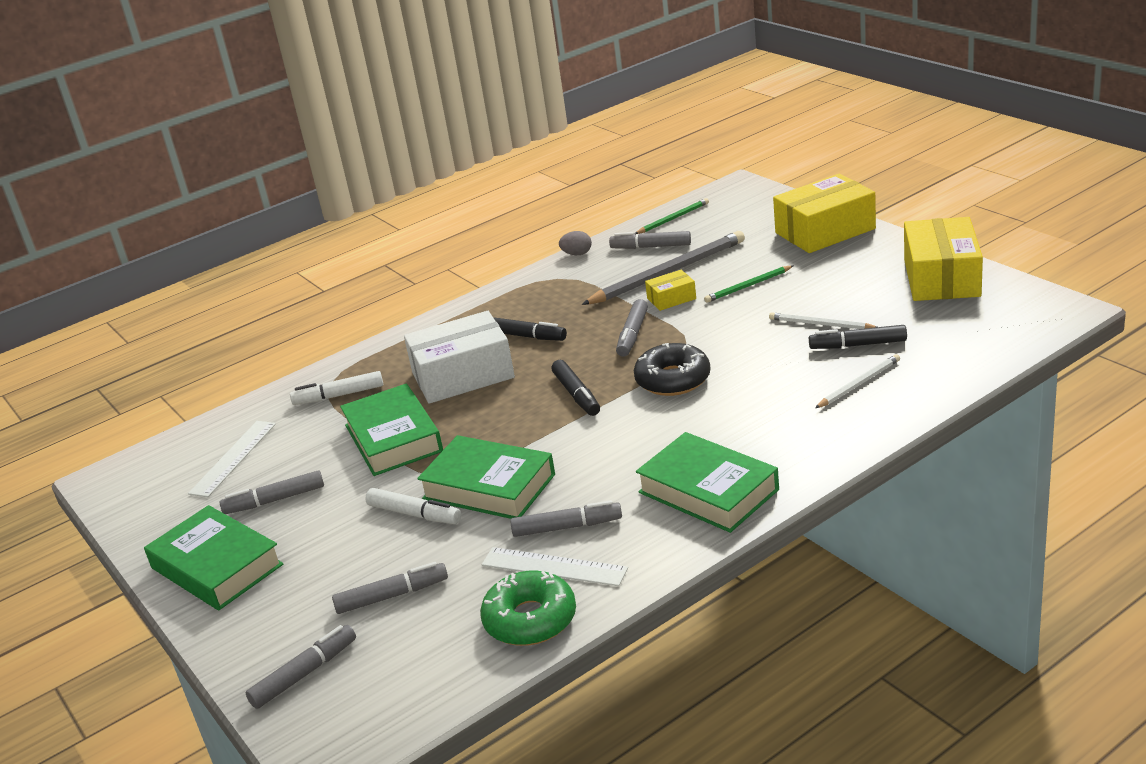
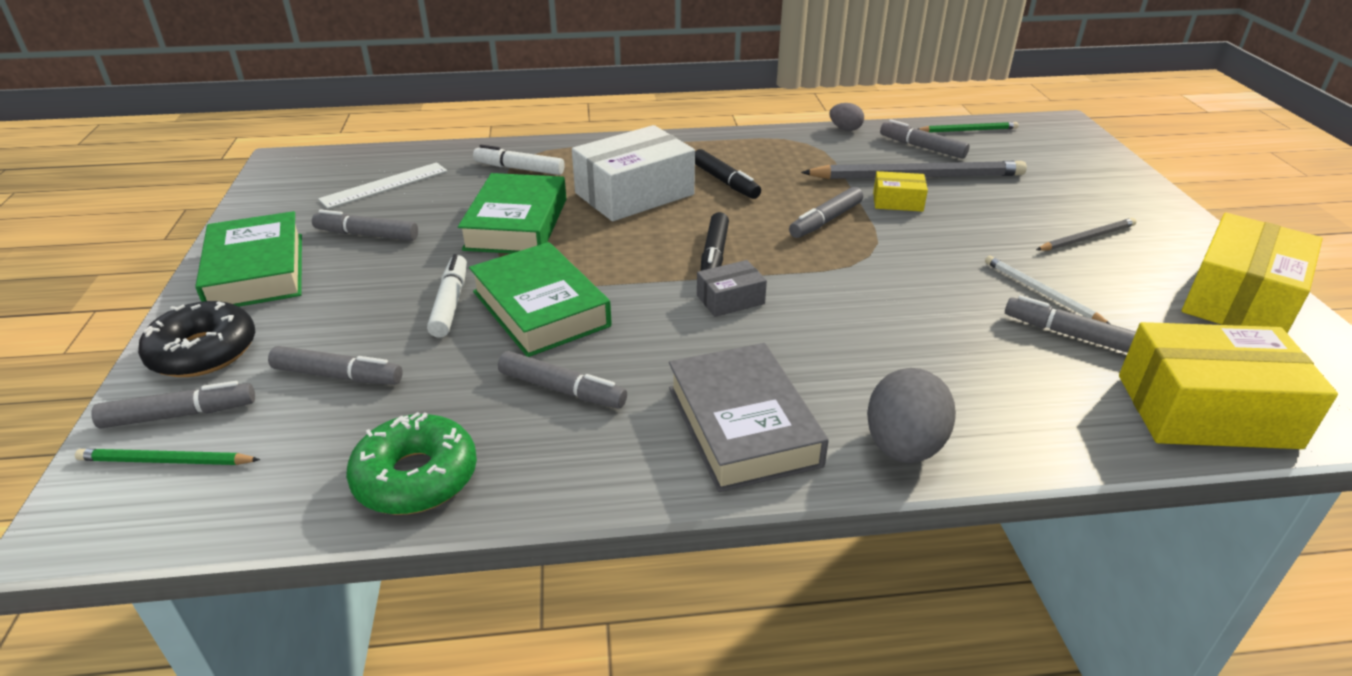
camera: 25 degrees right, 5 degrees up
(414, 514) = (450, 303): white marker -> white marker turned 150 degrees counterclockwise
(463, 375) = (634, 194): white box -> white box turned 45 degrees counterclockwise
(554, 567) = (503, 428): white ruler -> none
(620, 419) = (730, 299): none -> grey box
(673, 379) = (823, 282): black donut -> black donut (203, 352)
(708, 491) = (743, 425): green book -> grey book
(748, 286) = (990, 220): green pencil -> green pencil (166, 461)
(815, 457) = (903, 447): none -> grey egg
(821, 273) = (1087, 238): none -> grey pencil
(825, 231) = (1126, 197): yellow box -> yellow box (1206, 411)
(857, 345) = (1069, 334): black marker -> grey marker
(859, 384) = (1034, 381): white pencil -> none

